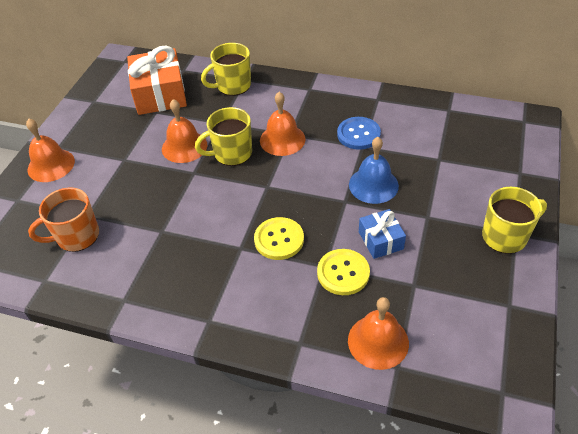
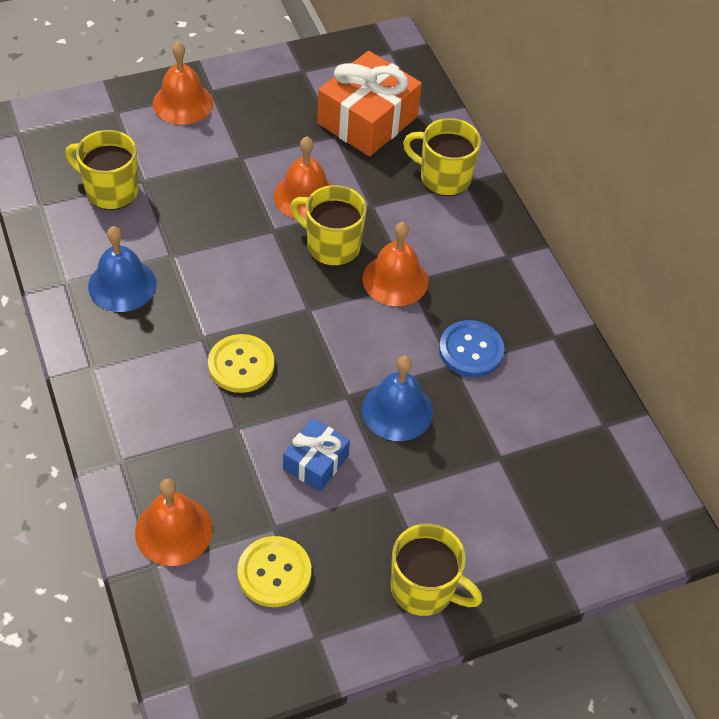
camera: 45 degrees right, 5 degrees up
(76, 236) = (110, 190): orange mug -> yellow mug
(158, 269) = (122, 285): none -> blue bell
(343, 273) = (240, 450): yellow button -> yellow button (274, 573)

